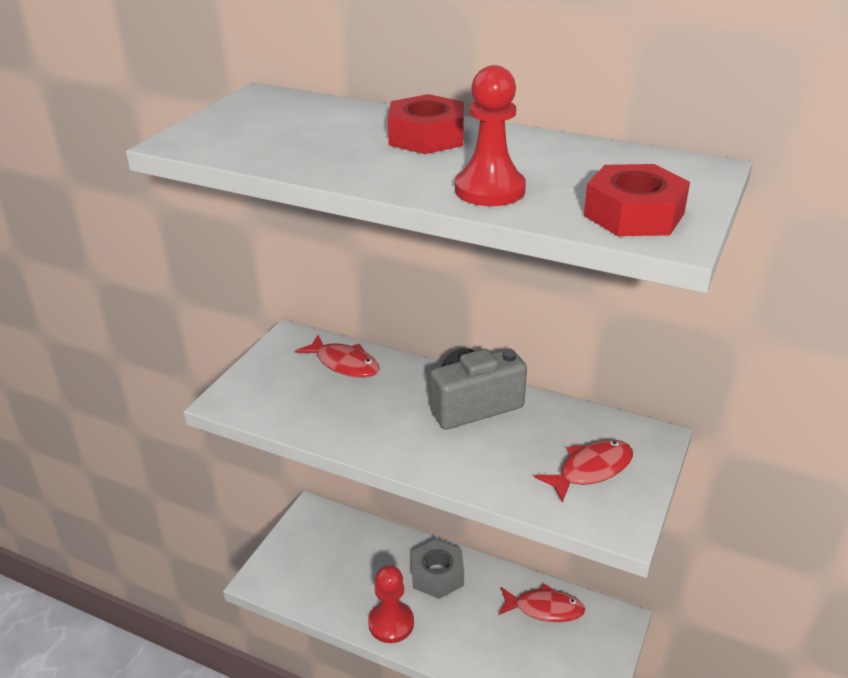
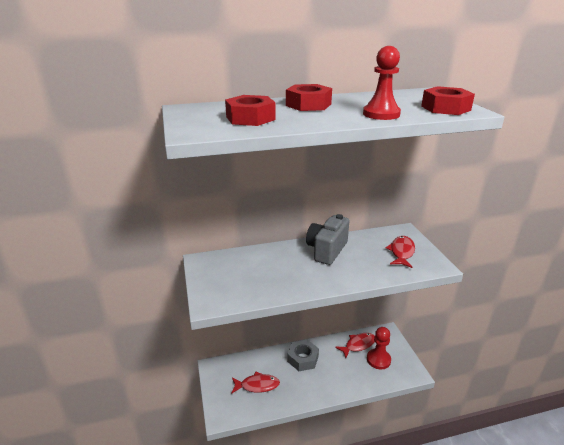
camera: 40 degrees left, 5 degrees down
(296, 138) = (250, 118): none -> red nut
(344, 364) = (246, 260): red fish -> red fish (257, 385)
(391, 623) = (306, 392): red pawn -> red pawn (378, 360)

